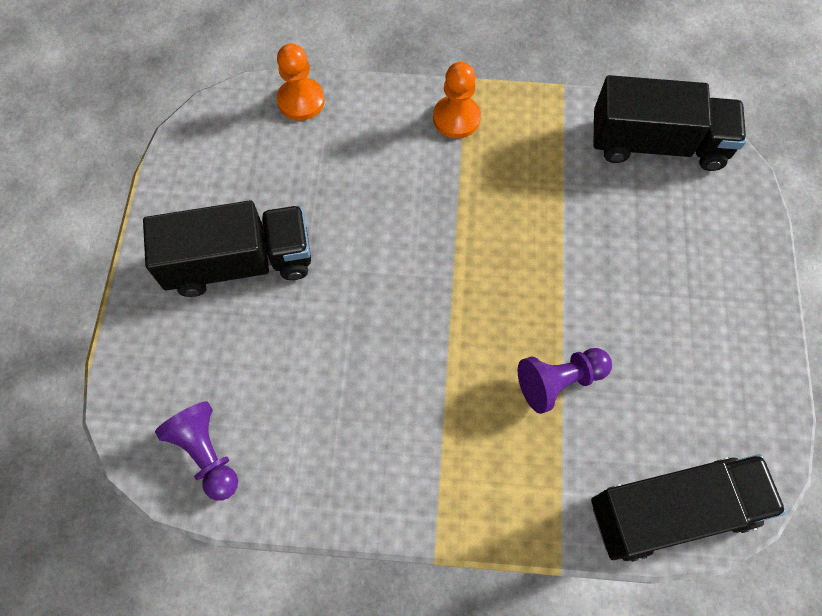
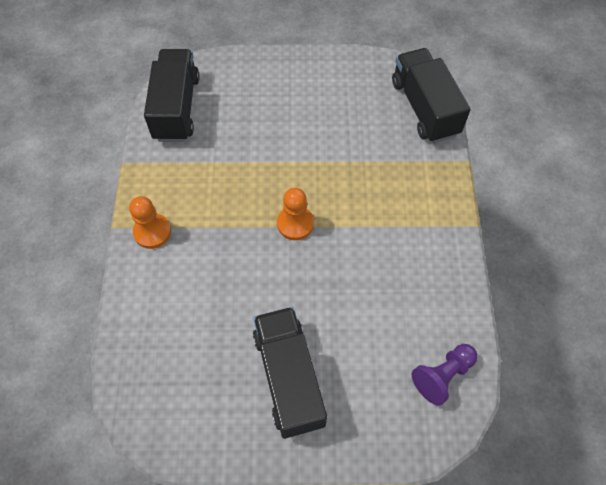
camera: 95 degrees left, 5 degrees down
(301, 101) = (131, 352): orange pawn -> orange pawn (295, 223)
(559, 381) = (356, 162): purple pawn -> none

